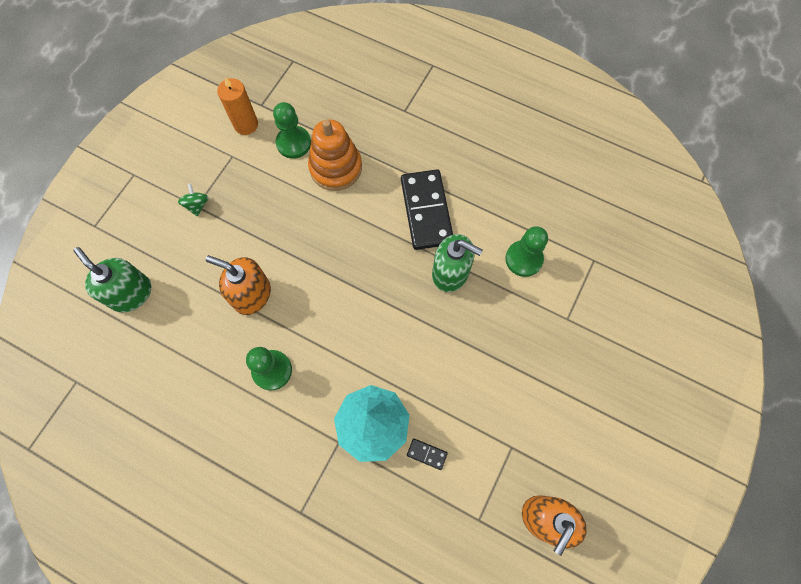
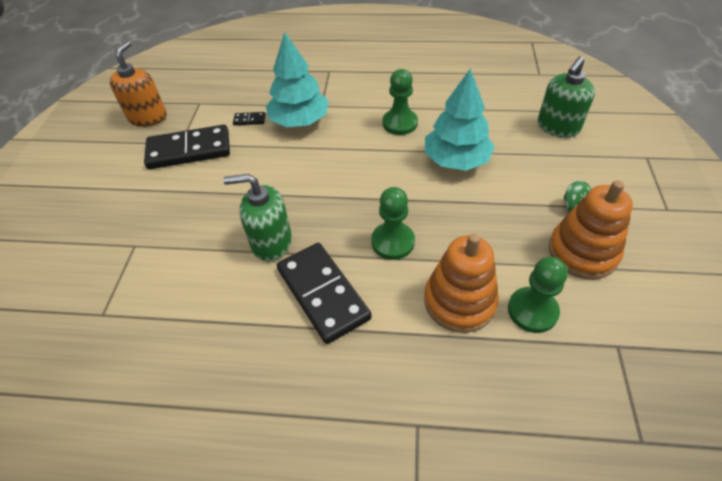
camera: 160 degrees right, 20 degrees down
(131, 293) = (557, 127): green soap dispenser -> green soap dispenser turned 105 degrees clockwise
(226, 167) = (582, 252): none -> orange stacking toy
(246, 124) = (610, 310): orange candle -> none
(252, 294) = (456, 160): orange soap dispenser -> turquoise tree
(503, 430) = (189, 150): none -> black domino
(523, 259) = (190, 284): green pawn -> green pawn (393, 242)

